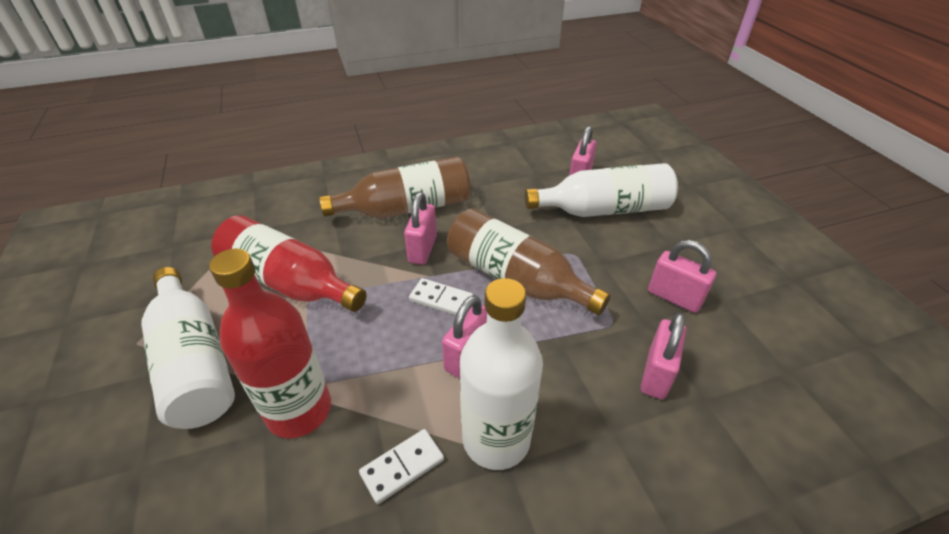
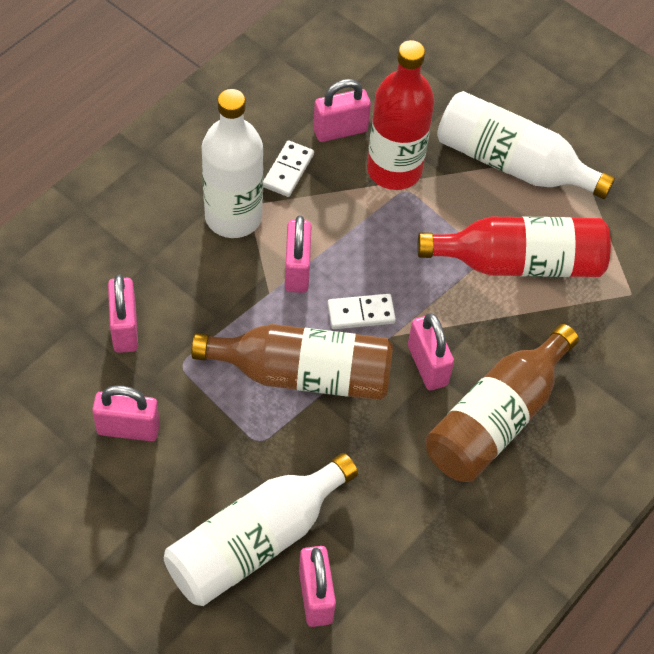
camera: 145 degrees right, 15 degrees up
(306, 491) = (340, 130): none -> pink padlock

